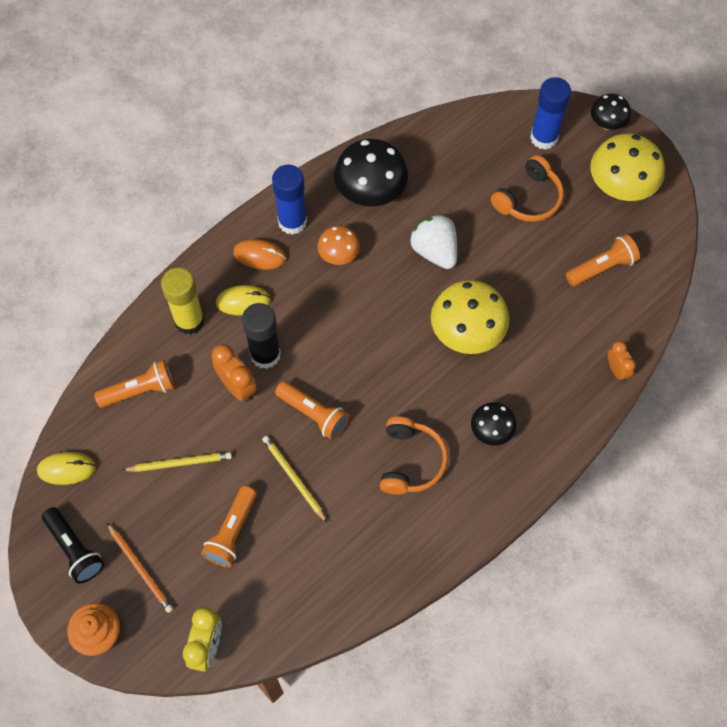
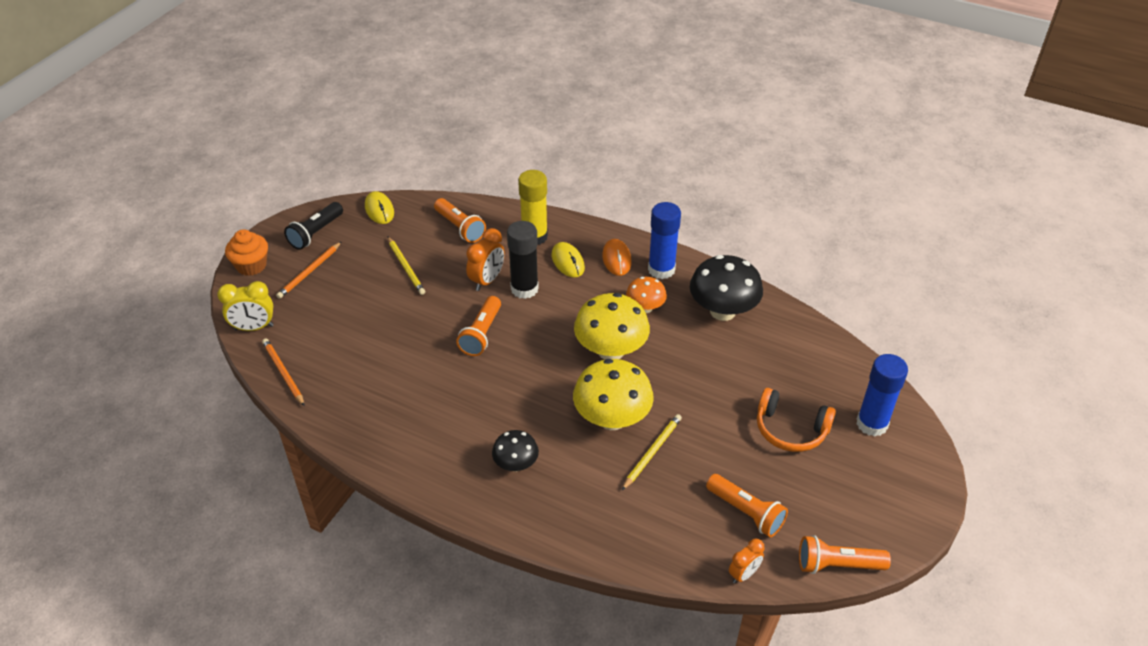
camera: 70 degrees right, 20 degrees down
(232, 532) = (356, 314): orange flashlight -> orange flashlight (837, 565)
(291, 625) = (283, 373): none -> orange pencil
(294, 478) = (416, 338): yellow pencil -> yellow pencil (652, 452)
(410, 461) = (461, 411): orange headphones -> none
(435, 251) = (687, 372): white strawberry -> none
(607, 123) = (929, 474): black mushroom -> none
(616, 370) = (630, 555): orange clock -> orange clock (743, 574)
(620, 187) = (856, 506): yellow mushroom -> yellow mushroom (611, 351)

